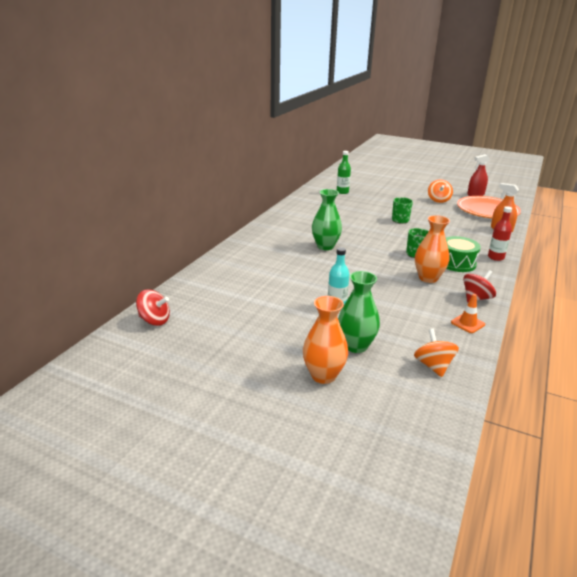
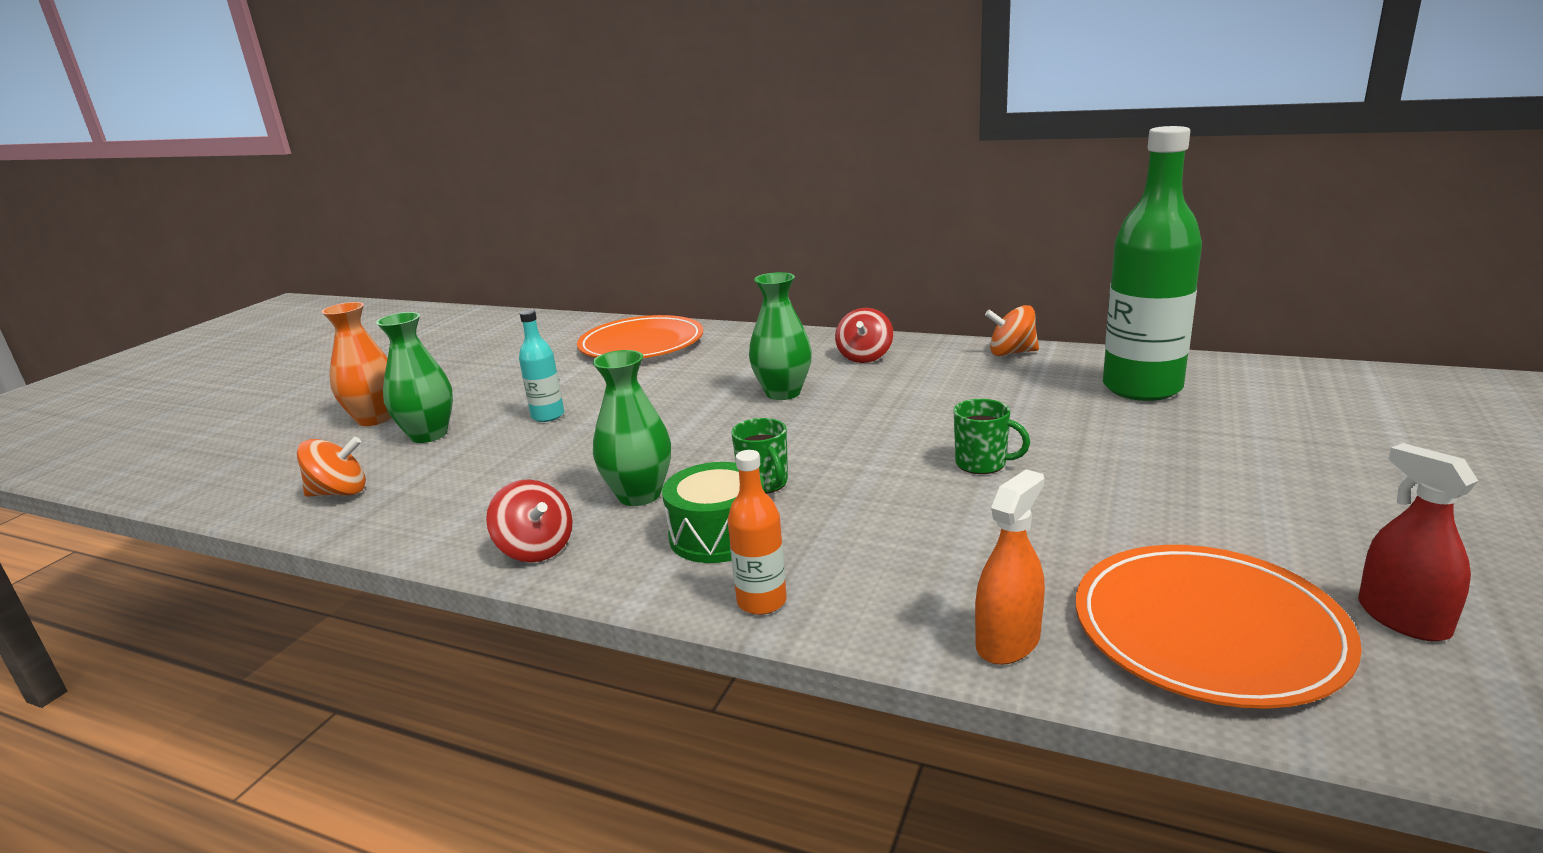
camera: 90 degrees right, 5 degrees down
(154, 320) = (547, 325): red spinning top -> red spinning top (864, 357)
(228, 282) = (641, 344): none -> orange plate
(342, 192) = (1142, 388): green bottle -> green bottle, size x2.16
(428, 278) = (639, 495): orange vase -> green vase
(438, 200) = (1225, 527): orange spinning top -> orange spinning top (1011, 353)
(467, 323) = (443, 531): orange traffic cone -> none
(495, 257) = (761, 602): red bottle -> orange bottle

